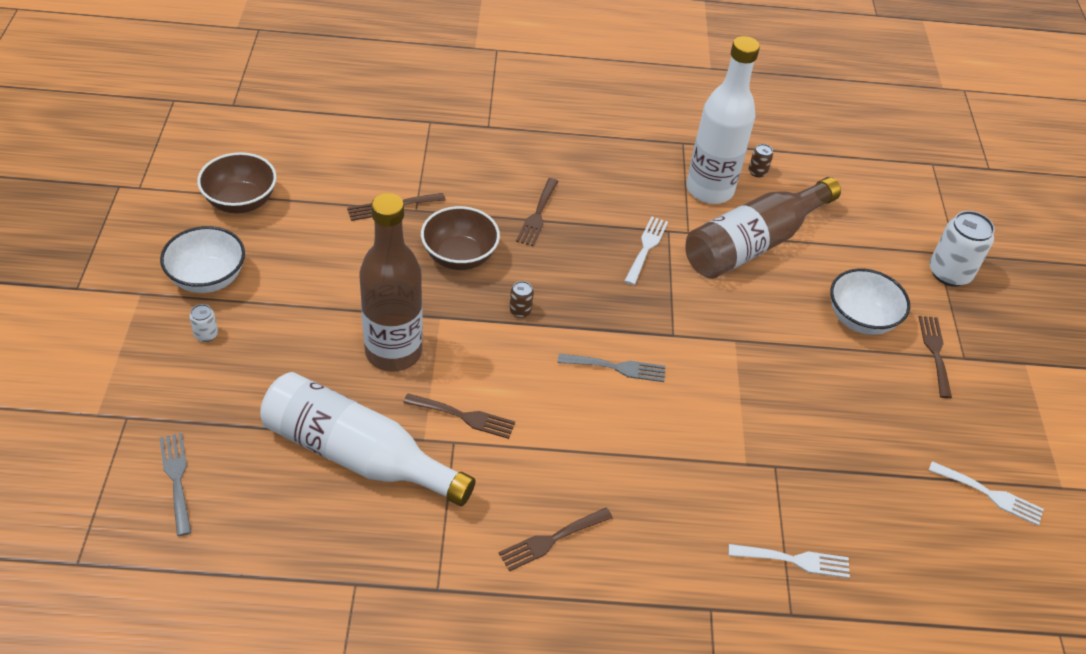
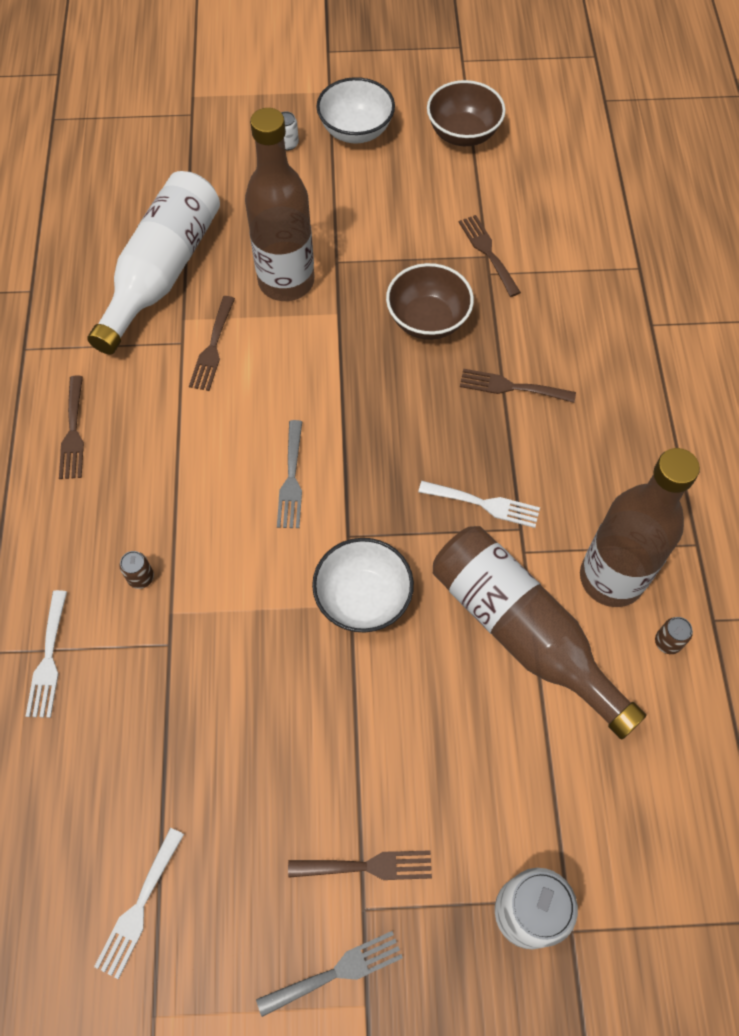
camera: 90 degrees right, 15 degrees up
(176, 479) = (131, 158): grey fork -> grey fork (336, 972)
(520, 310) = (359, 382): brown can -> brown can (141, 577)
(551, 540) = (73, 432): brown fork -> brown fork turned 150 degrees counterclockwise
(709, 190) = (611, 578): white bottle -> brown bottle
(860, 319) = (411, 766): white bowl -> white bowl (363, 598)

